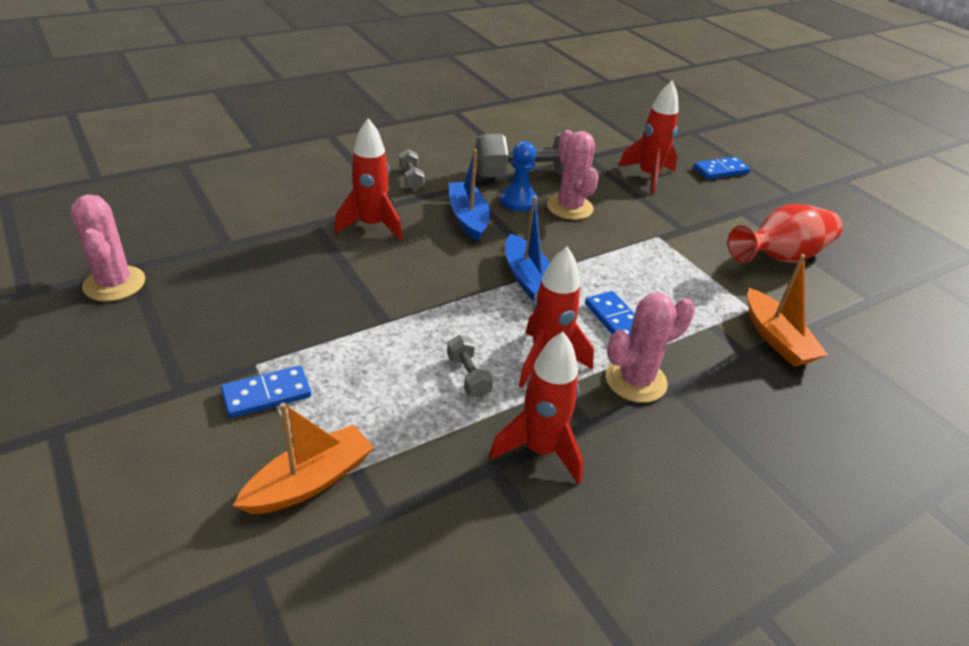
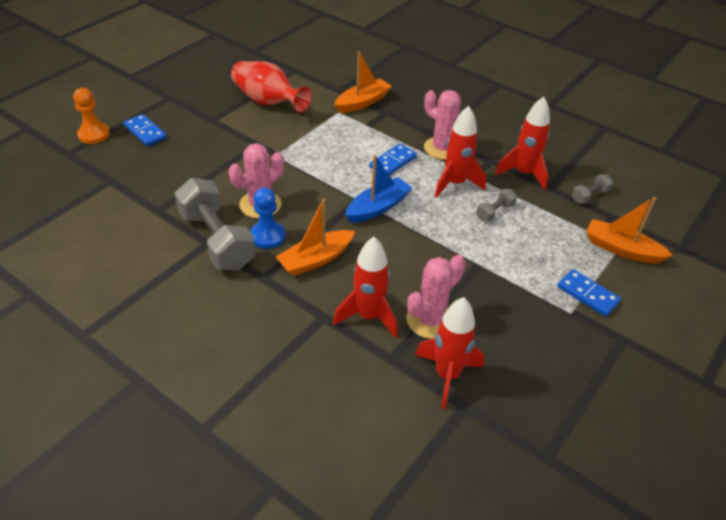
camera: 110 degrees left, 5 degrees up
(114, 284) = (574, 454): pink cactus -> pink cactus (430, 320)
(411, 178) = (268, 318): grey dumbbell -> grey dumbbell (590, 196)
(468, 218) = (316, 259): blue boat -> orange boat
(648, 176) = (178, 169): red rocket -> red rocket (447, 375)
(720, 146) = (94, 134): none -> orange pawn

